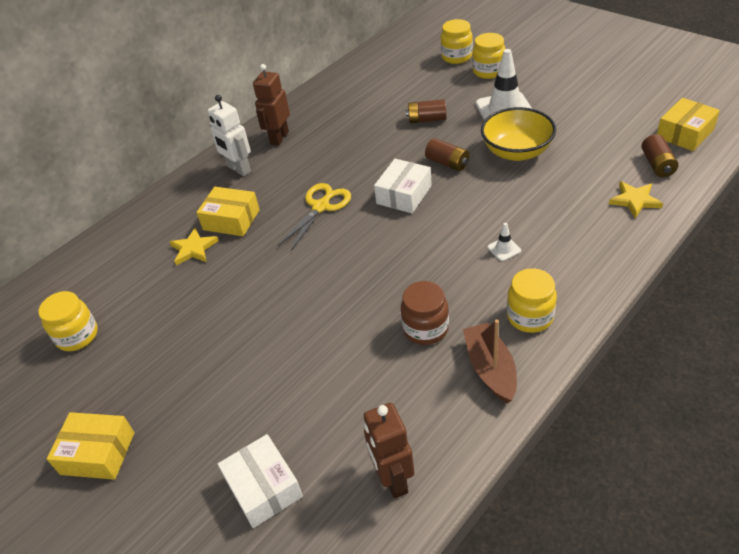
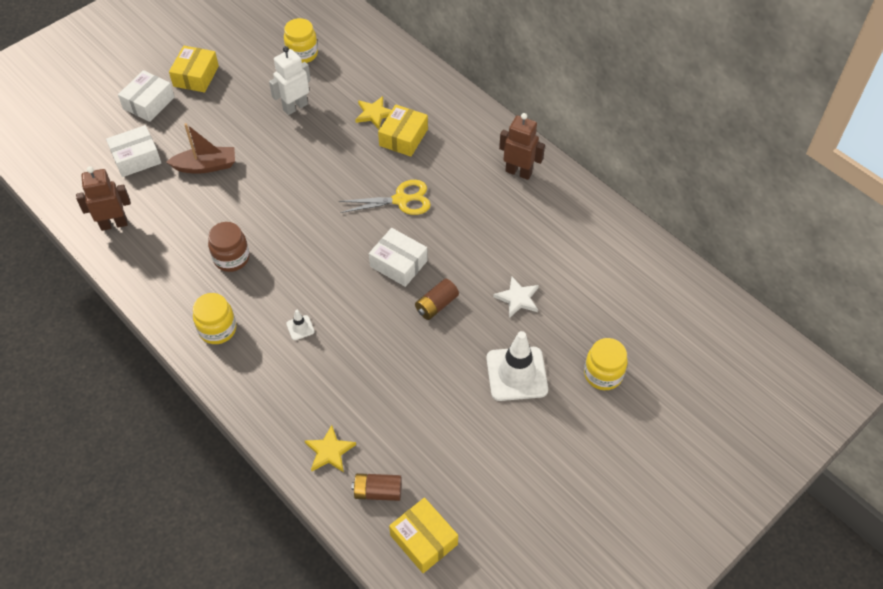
camera: 90 degrees right, 10 degrees up
(147, 504) = (149, 103): none -> white box
(239, 169) = (475, 141): white robot -> white robot (295, 107)
(321, 207) = (401, 200): yellow scissors -> yellow scissors turned 45 degrees counterclockwise
(427, 119) = (518, 298): brown battery -> white star
(456, 57) = (644, 347): yellow jar -> none
(490, 369) = (178, 293): brown boat -> brown boat (206, 166)
(516, 151) = (438, 368): yellow bowl -> none

